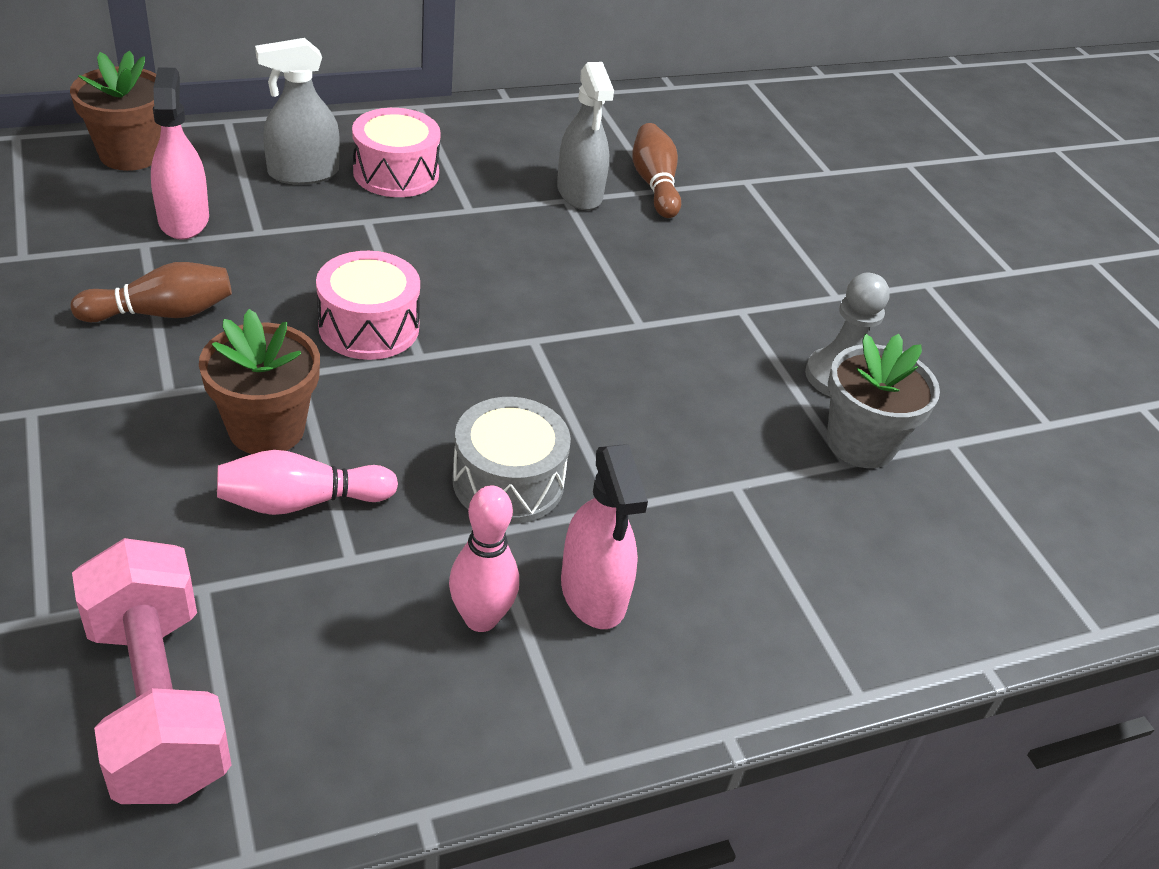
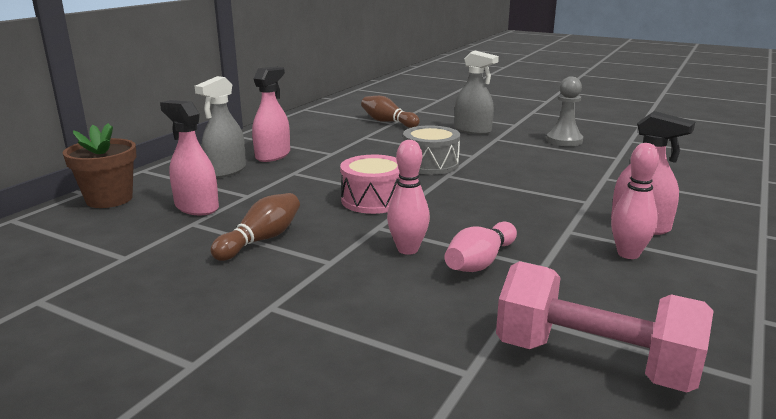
camera: 35 degrees left, 20 degrees down
(266, 429) = (407, 249): brown flower pot -> pink bowling pin
(396, 173) = (273, 155): pink drum -> pink spray bottle
(508, 482) = (538, 214): grey drum -> grey drum (430, 164)
(579, 193) = (365, 133): grey spray bottle -> grey spray bottle (473, 130)
(860, 443) = (609, 151): grey flower pot -> none

